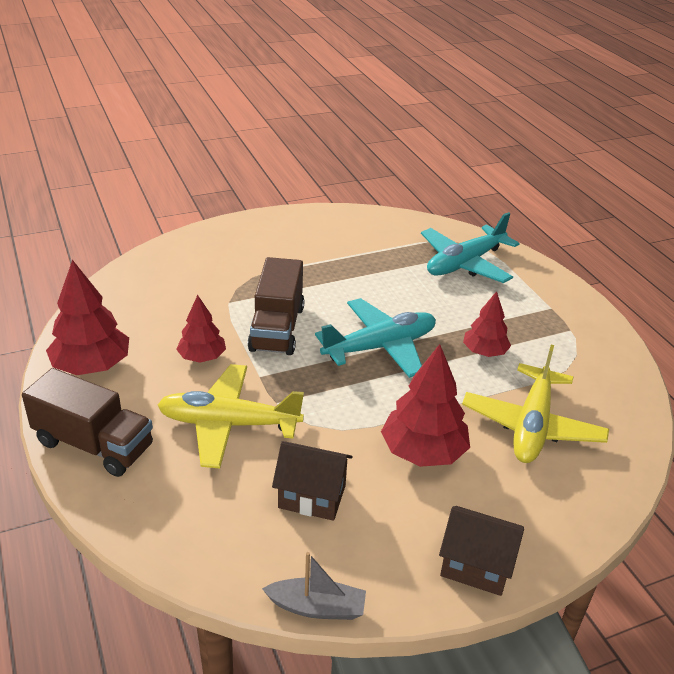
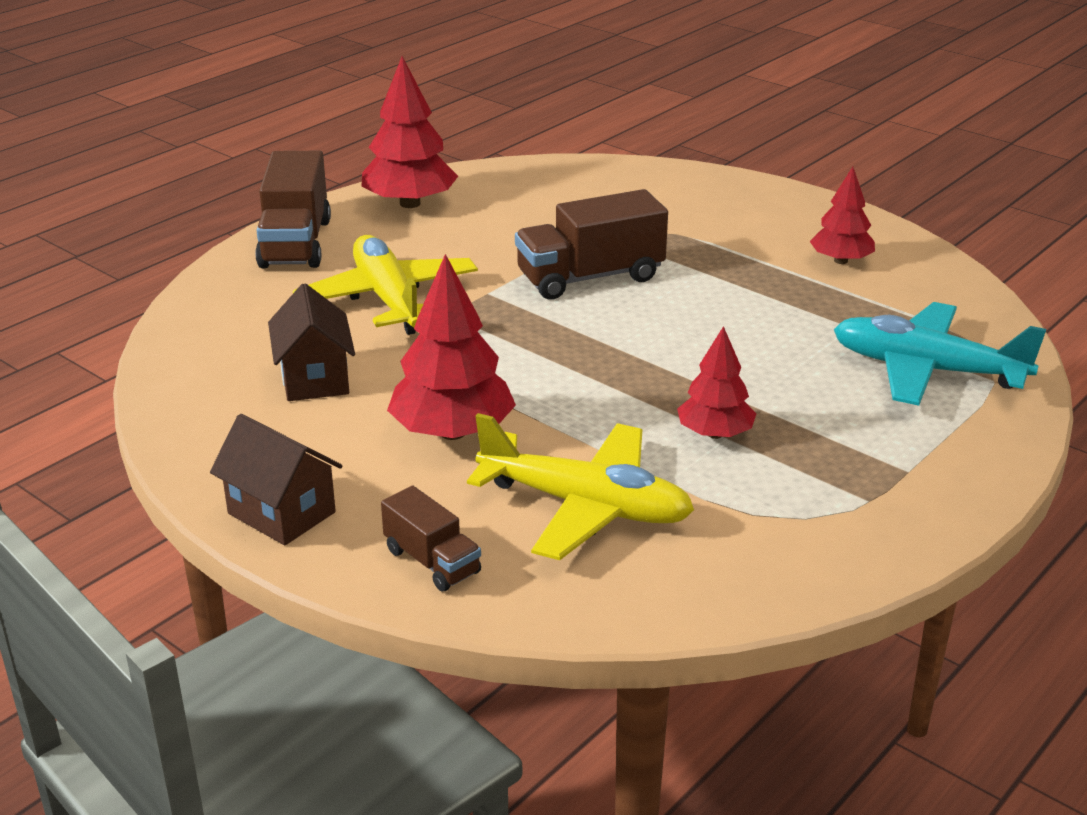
camera: 65 degrees right, 5 degrees down
(202, 357) = (486, 252): red tree -> red tree (841, 260)
(317, 607) = (157, 424): grey boat -> none
(380, 347) = (632, 353): turquoise plane -> none
(476, 566) = (281, 513): brown house -> brown house turned 45 degrees counterclockwise
(532, 426) = (585, 506): yellow plane -> yellow plane turned 150 degrees counterclockwise
(561, 509) = (432, 561): none -> brown truck

